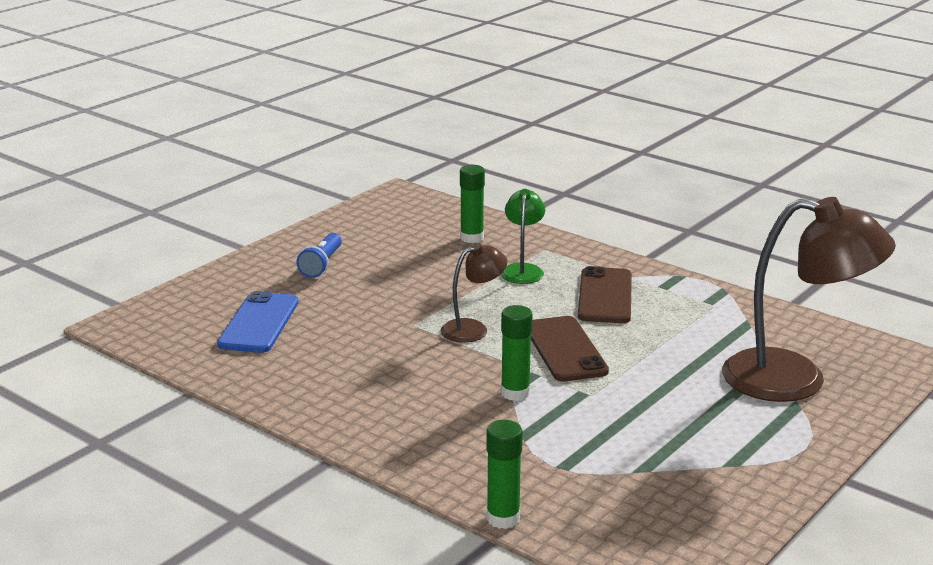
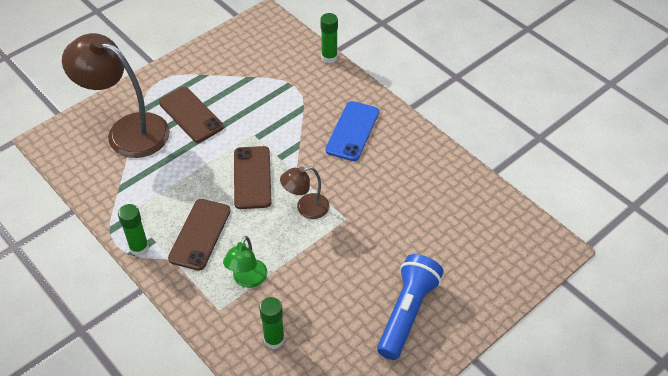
camera: 170 degrees left, 25 degrees up
(259, 323) = (454, 236): blue phone -> blue phone (352, 131)
(321, 265) = (407, 313): blue flashlight -> blue flashlight, size x1.69
(515, 393) = (297, 141): green glue stick -> green glue stick (139, 248)
(710, 408) = (191, 115): none -> brown phone

